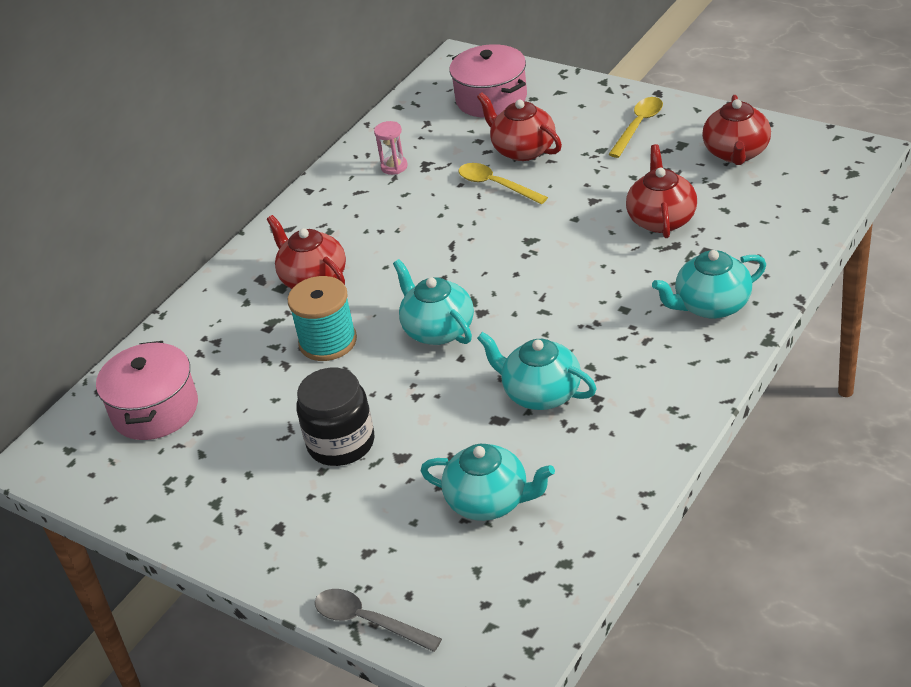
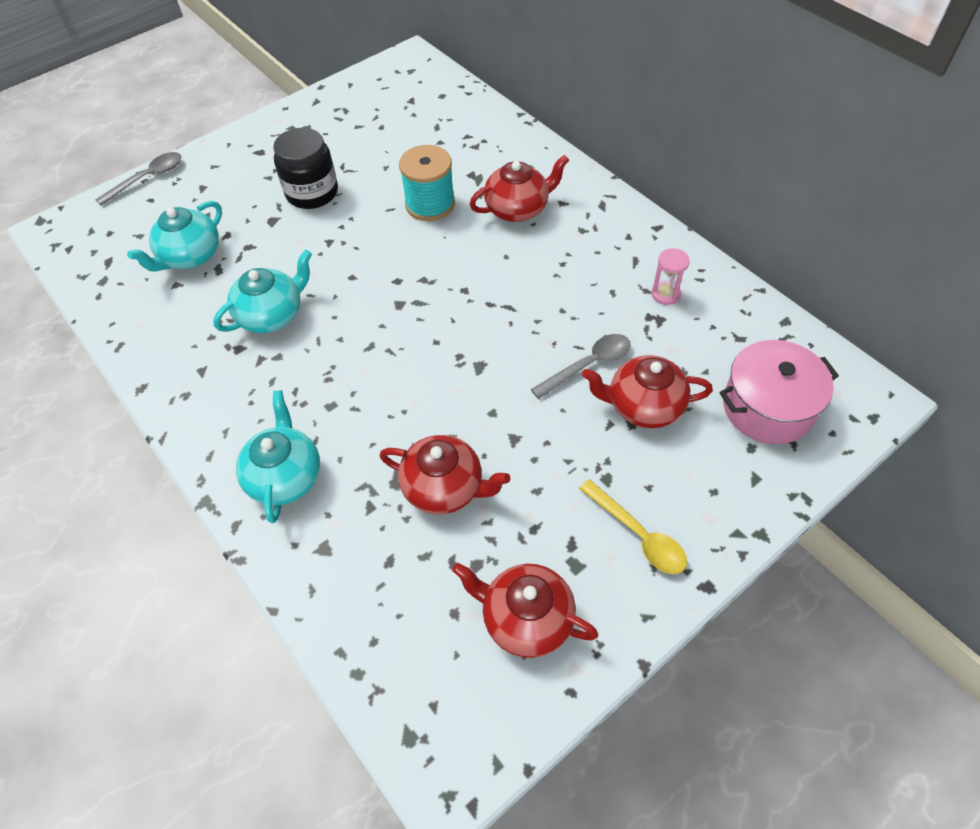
camera: 105 degrees right, 15 degrees up
(155, 410) = (420, 110): pink pot -> none
(438, 329) = (397, 271): turquoise teapot -> none
(496, 185) = (588, 365): yellow spoon -> grey spoon
(523, 150) = (643, 406): red teapot -> red teapot turned 150 degrees counterclockwise

